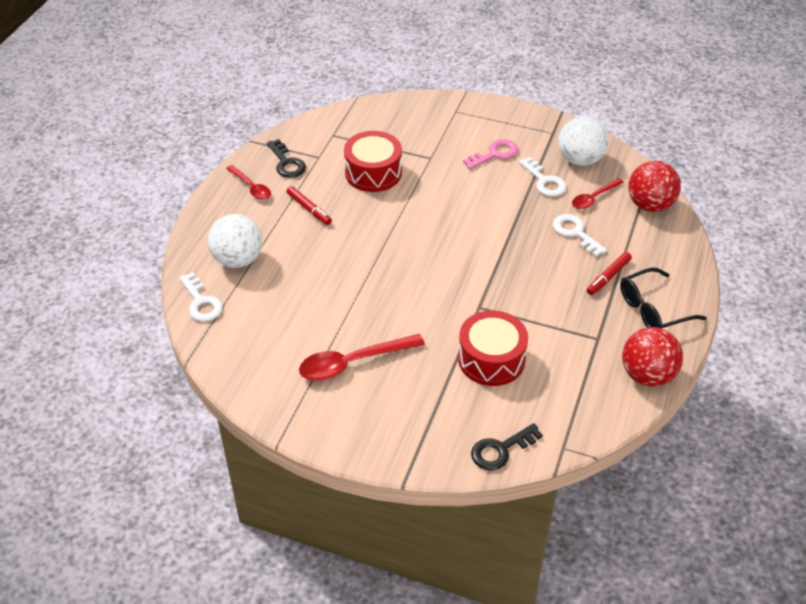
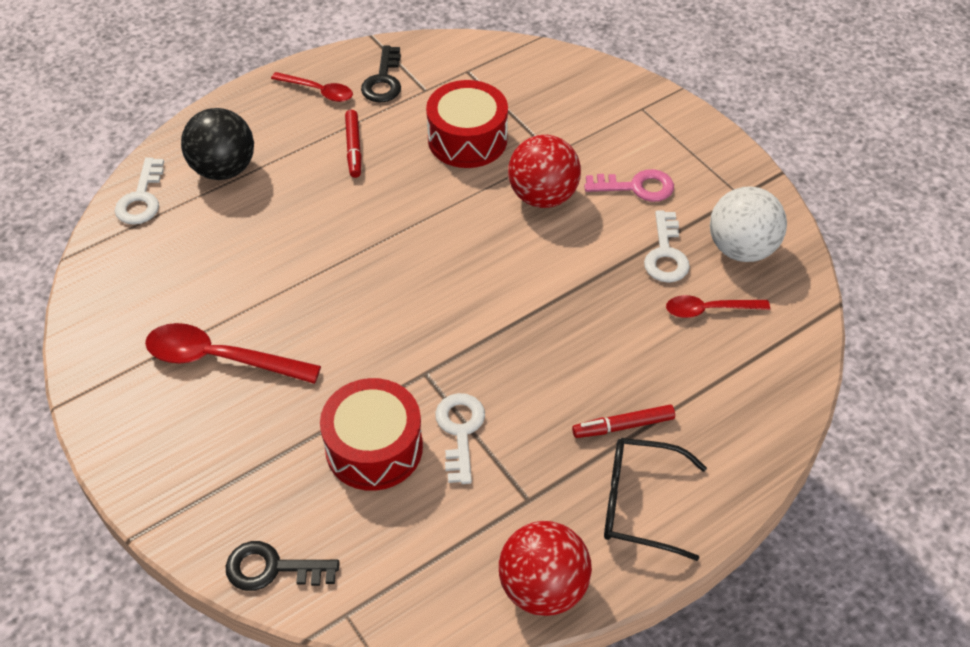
camera: 35 degrees right, 5 degrees up
(238, 259) = (224, 169): white ball -> black ball
(251, 187) = (318, 91): red spoon -> red spoon turned 60 degrees counterclockwise
(575, 233) = (638, 343): white key -> white key (460, 431)
(650, 205) = (777, 359): red ball -> red ball (543, 196)

